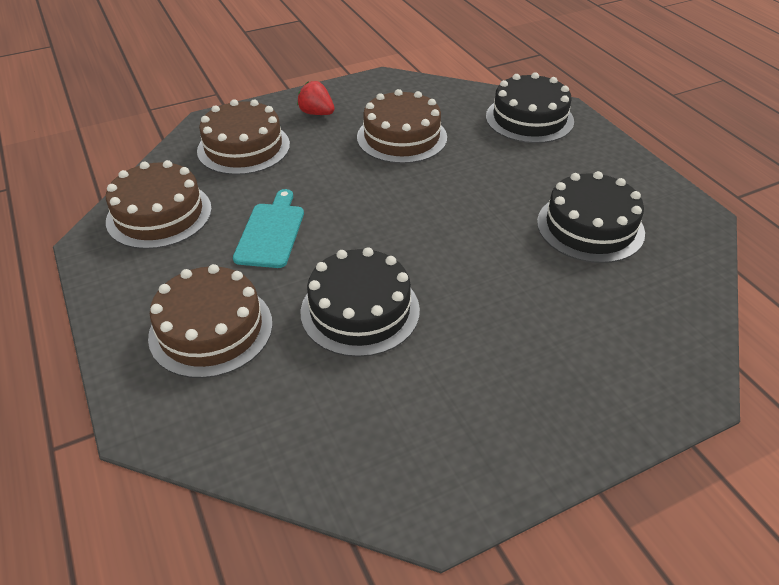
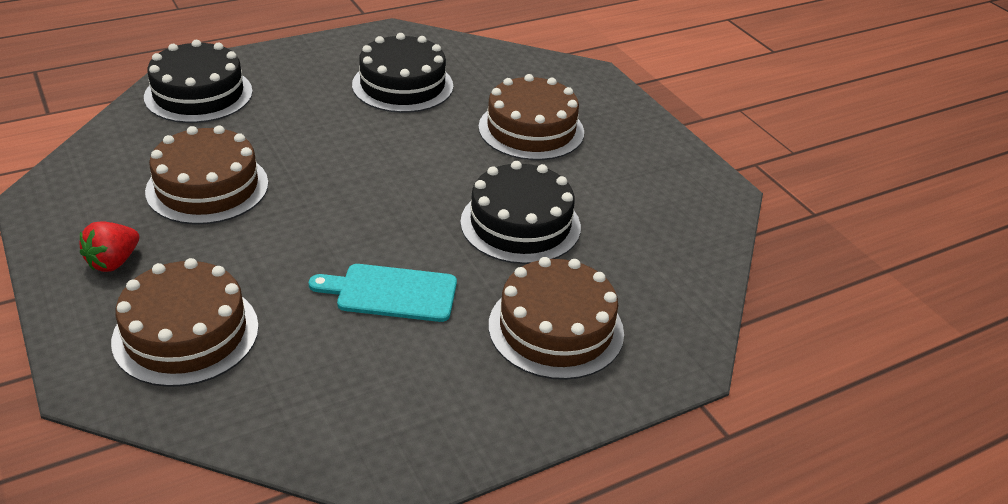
camera: 95 degrees left, 5 degrees down
(159, 214) = (341, 406): brown cake -> brown cake (531, 129)

